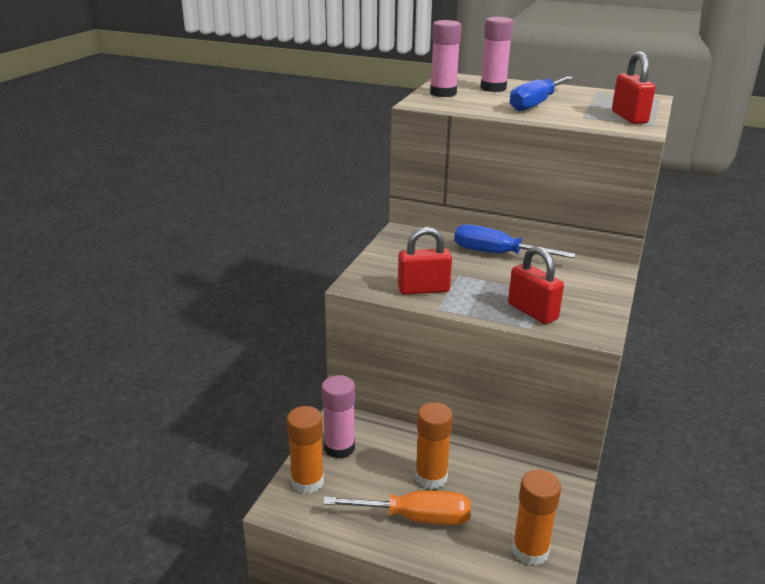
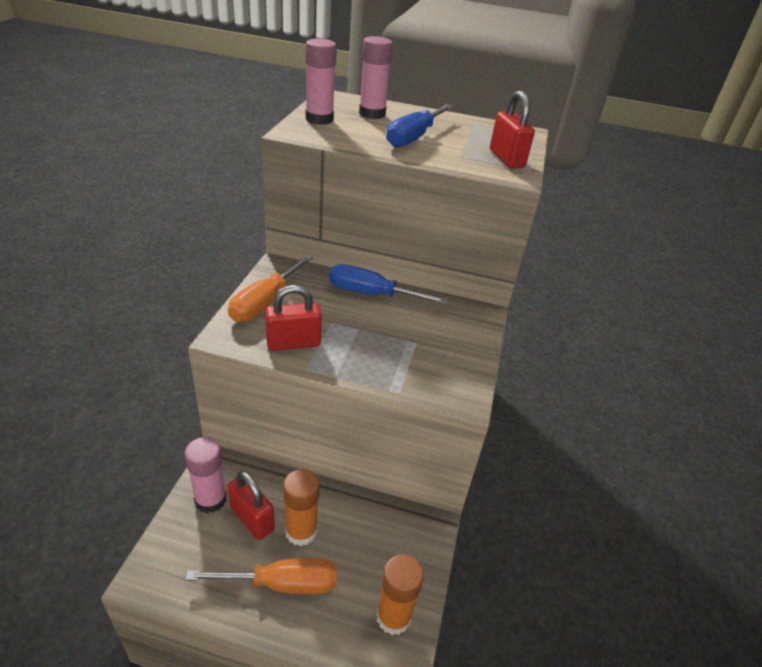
camera: 10 degrees left, 10 degrees up
(307, 481) = (174, 544): orange glue stick -> none
(392, 259) = (265, 302): none -> orange screwdriver
(532, 312) = (403, 371): red padlock -> red padlock (252, 519)

